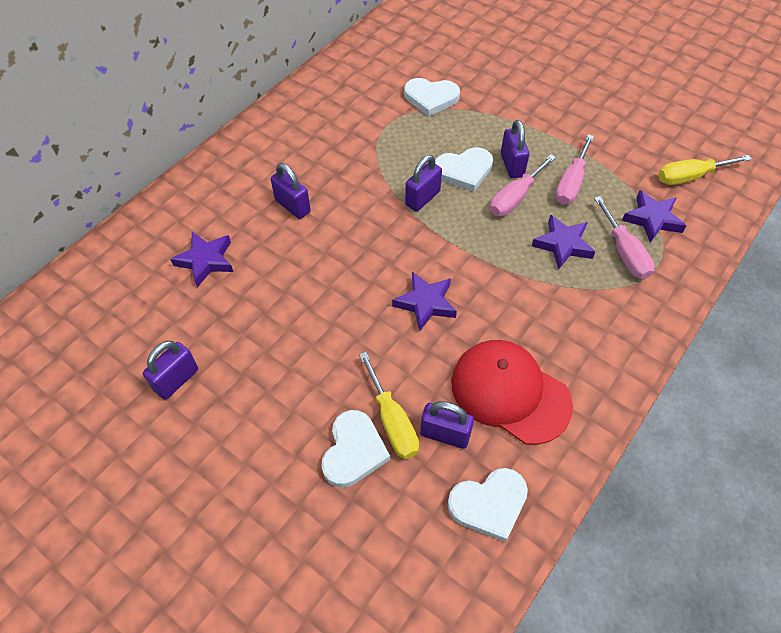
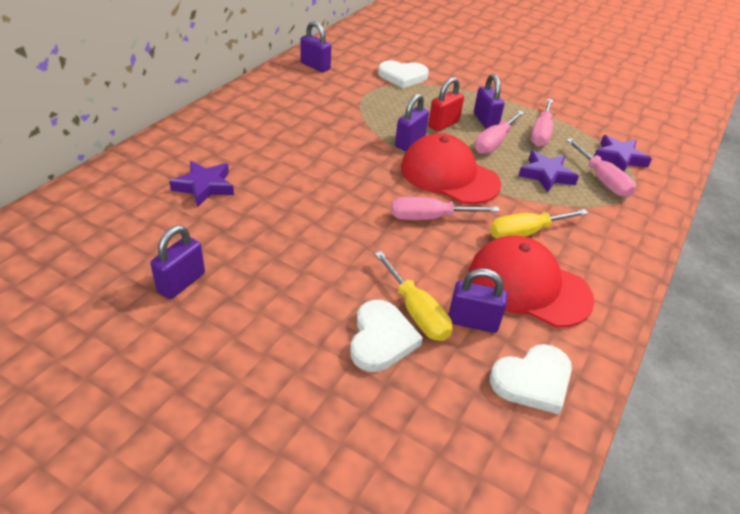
camera: 10 degrees left, 15 degrees down
(292, 206) = (287, 147): purple padlock -> purple padlock (315, 66)
(425, 303) = (430, 218): purple star -> pink screwdriver
(456, 245) = (449, 175): none -> red cap
(464, 171) = (443, 124): white heart -> red padlock
(690, 177) = (641, 130): yellow screwdriver -> yellow screwdriver (525, 233)

